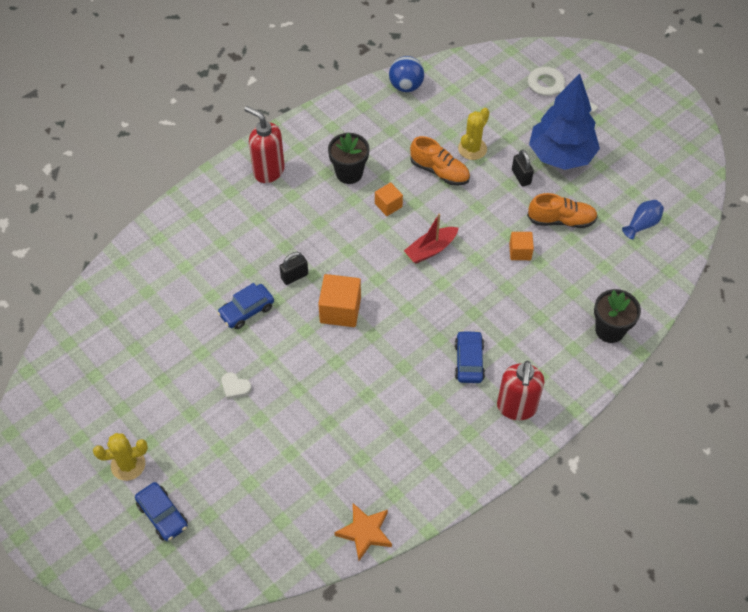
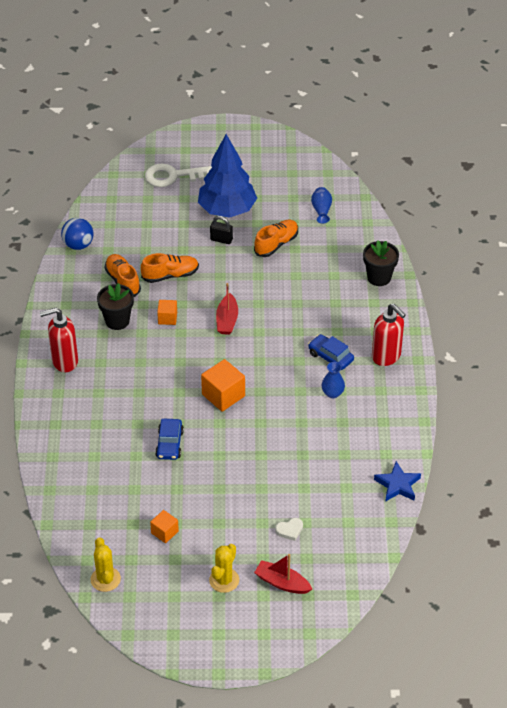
camera: 50 degrees left, 10 degrees down
(162, 515) = (282, 583): blue car -> red boat
(235, 387) = (224, 486): white heart -> white heart (289, 530)
(294, 276) = (170, 402): black padlock -> none
(365, 532) = (397, 485): orange star -> blue star
(397, 144) = (123, 281): none -> orange shoe
(426, 395) = (332, 393): none -> blue vase
(472, 149) = (171, 247): yellow cactus -> yellow cactus (105, 579)
(520, 252) = (277, 279): orange cube -> orange cube (164, 532)

